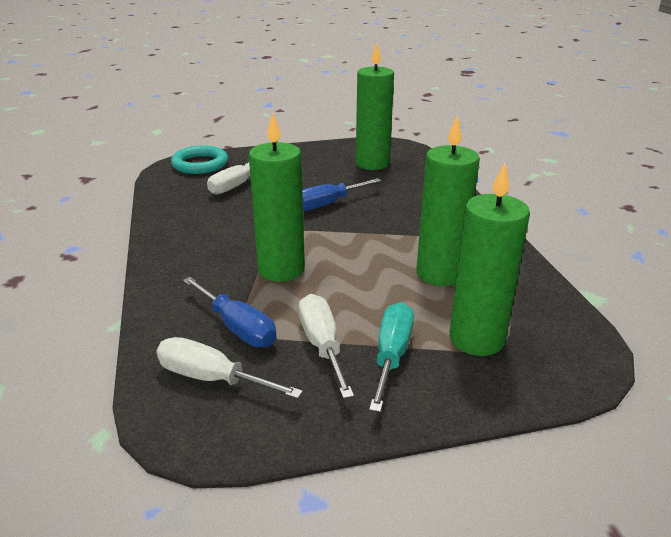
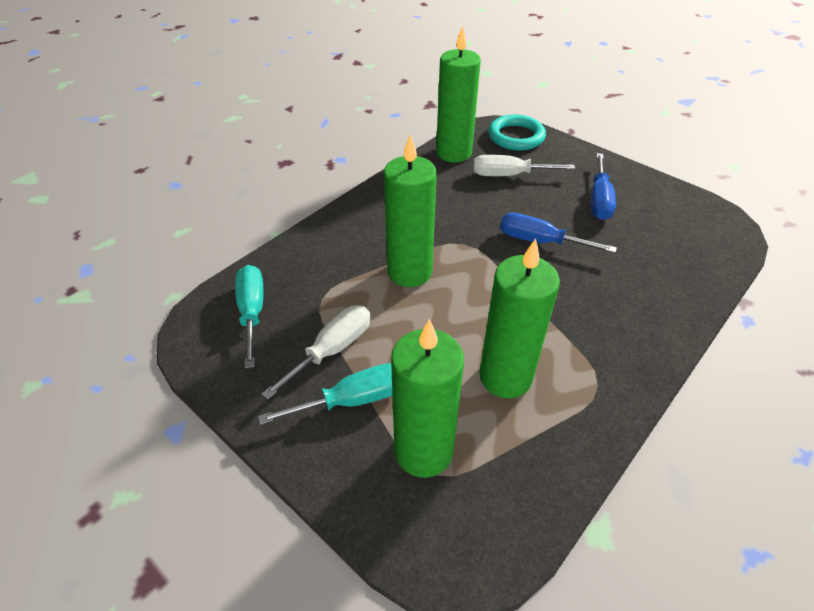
camera: 55 degrees right, 15 degrees up
(212, 378) = (252, 312): white screwdriver -> turquoise screwdriver
(237, 327) = (316, 291): blue screwdriver -> blue screwdriver (599, 200)
(372, 164) = (660, 228): green candle -> green candle (454, 153)

